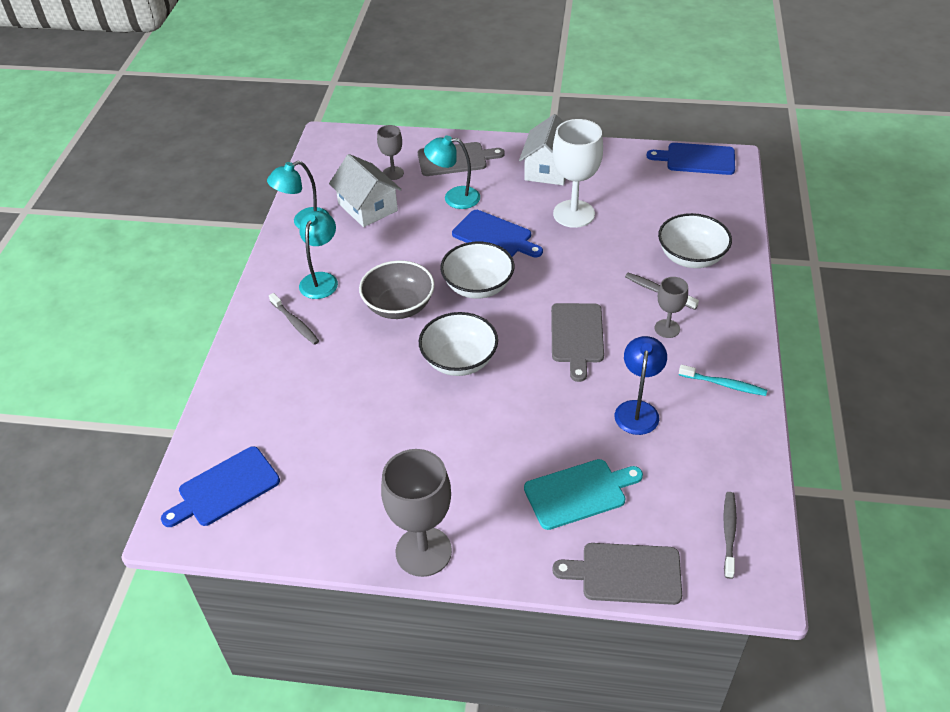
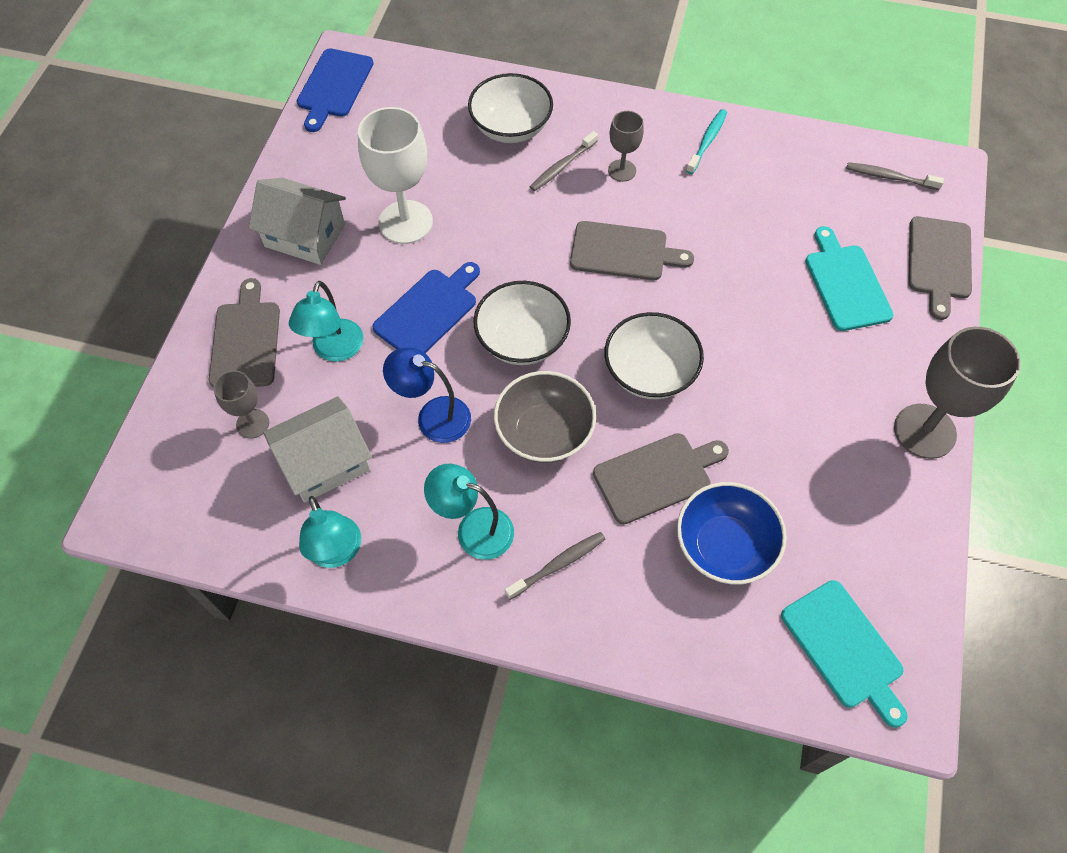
camera: 85 degrees left, 15 degrees up
(225, 489) = (845, 648): blue cutting board -> turquoise cutting board
(309, 413) = (724, 546): none -> blue bowl
(367, 370) = (656, 476): none -> grey cutting board
(637, 410) = (737, 217): blue lamp -> blue lamp (433, 416)

